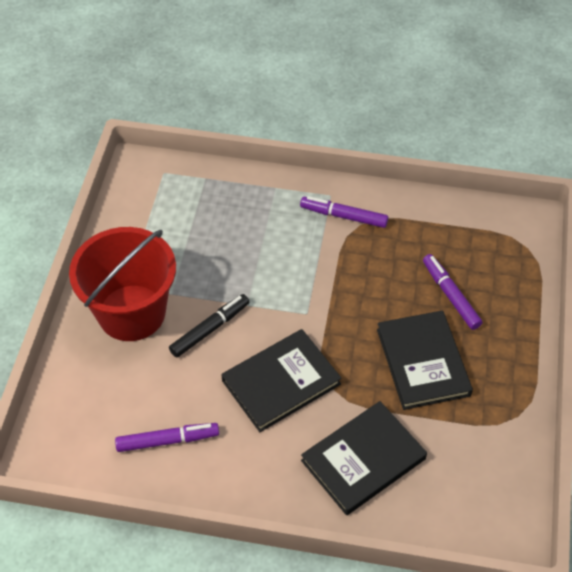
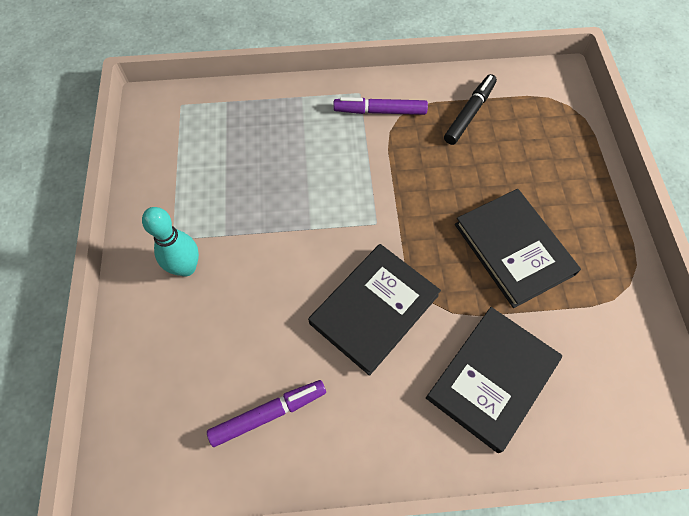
camera: 15 degrees left, 10 degrees up
(131, 313) = (186, 267): red bucket -> turquoise bowling pin
(210, 329) = (278, 266): black marker -> black marker (469, 113)
(450, 295) = (514, 170): purple marker -> none

